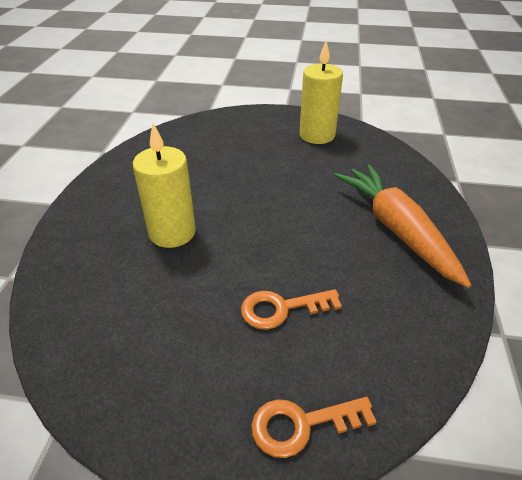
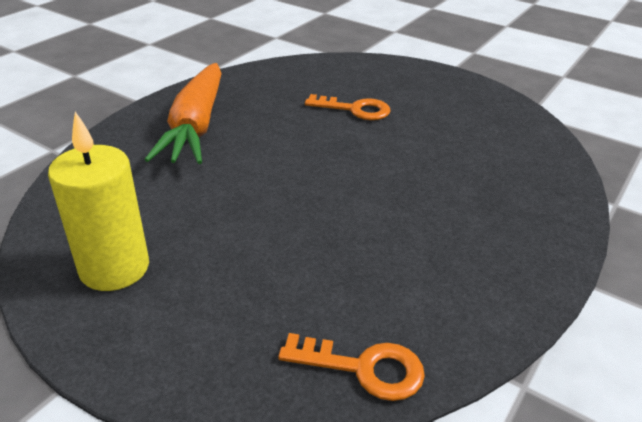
camera: 155 degrees left, 5 degrees down
(172, 232) = (427, 189): yellow candle -> none
(302, 424) = (382, 69): orange key -> orange key (363, 368)

